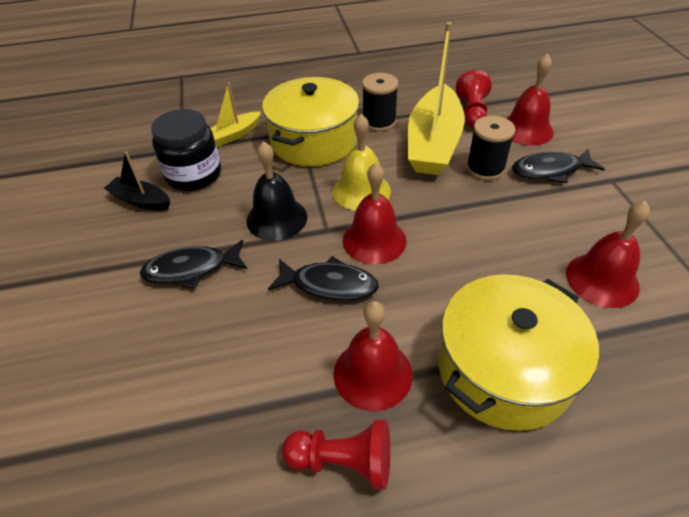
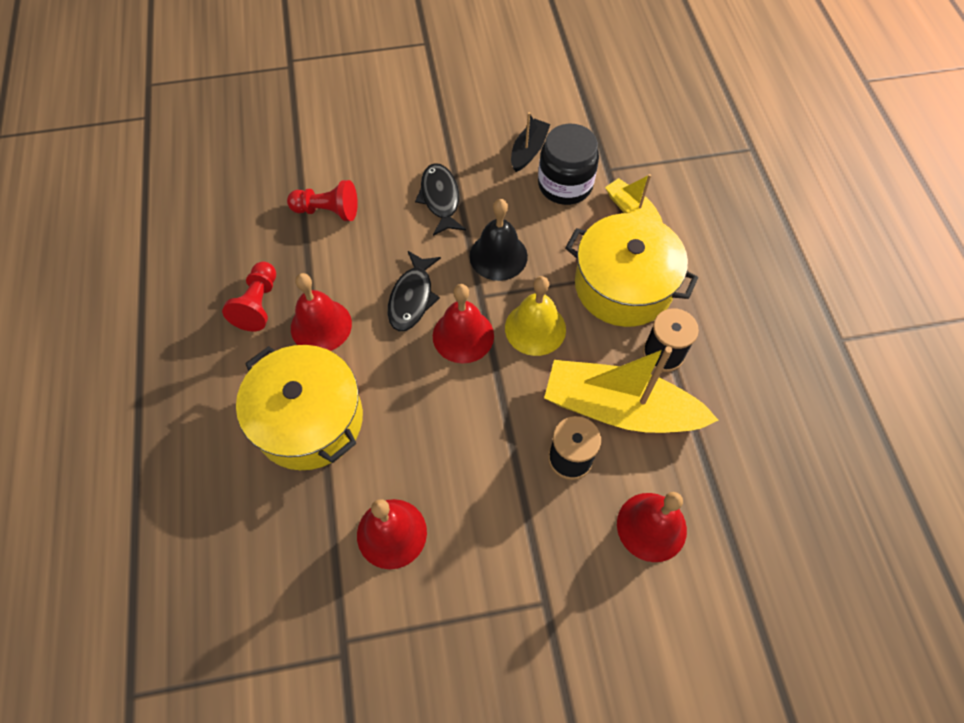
camera: 90 degrees right, 15 degrees up
(472, 113) = (688, 466): red pawn -> red pawn (327, 211)
(550, 170) = (565, 533): black fish -> none

